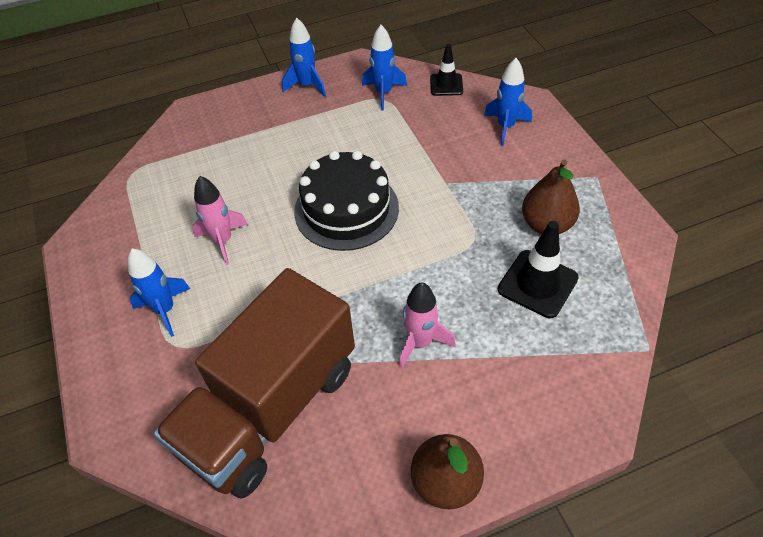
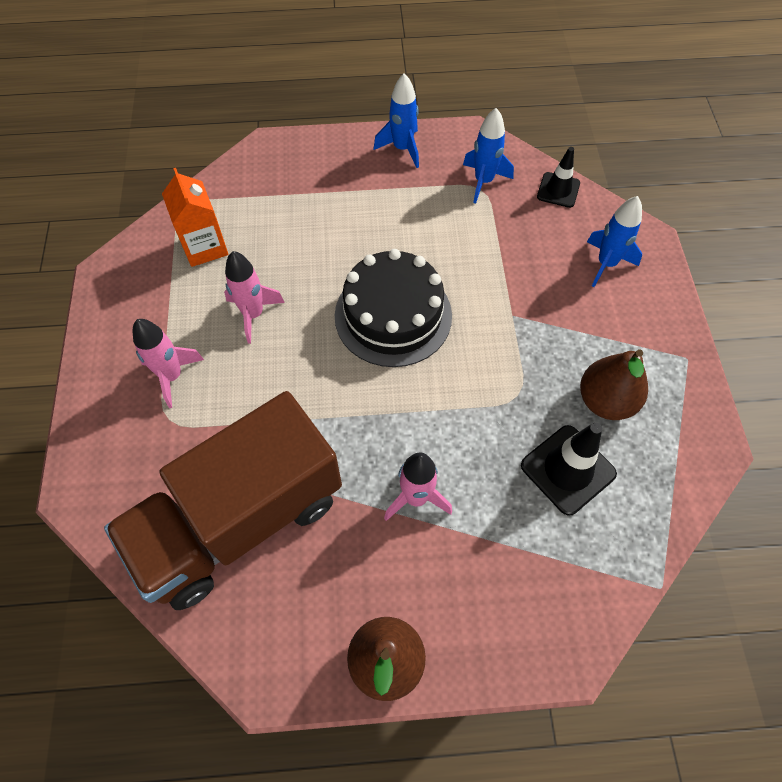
camera: 15 degrees right, 10 degrees up
(159, 200) = (204, 247): none -> orange carton
(165, 310) = (172, 376): blue rocket -> pink rocket

